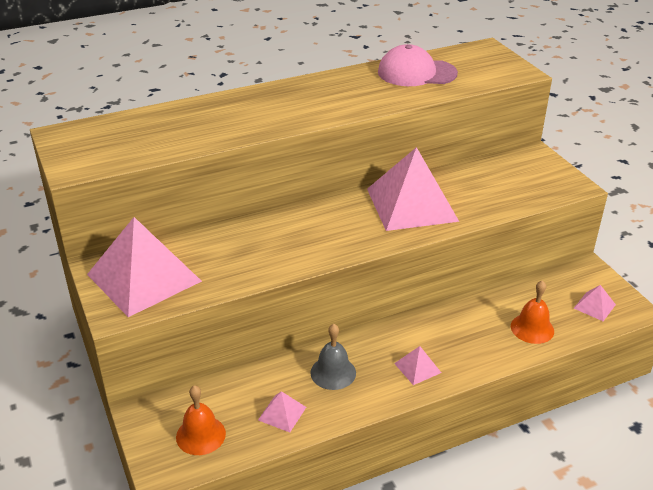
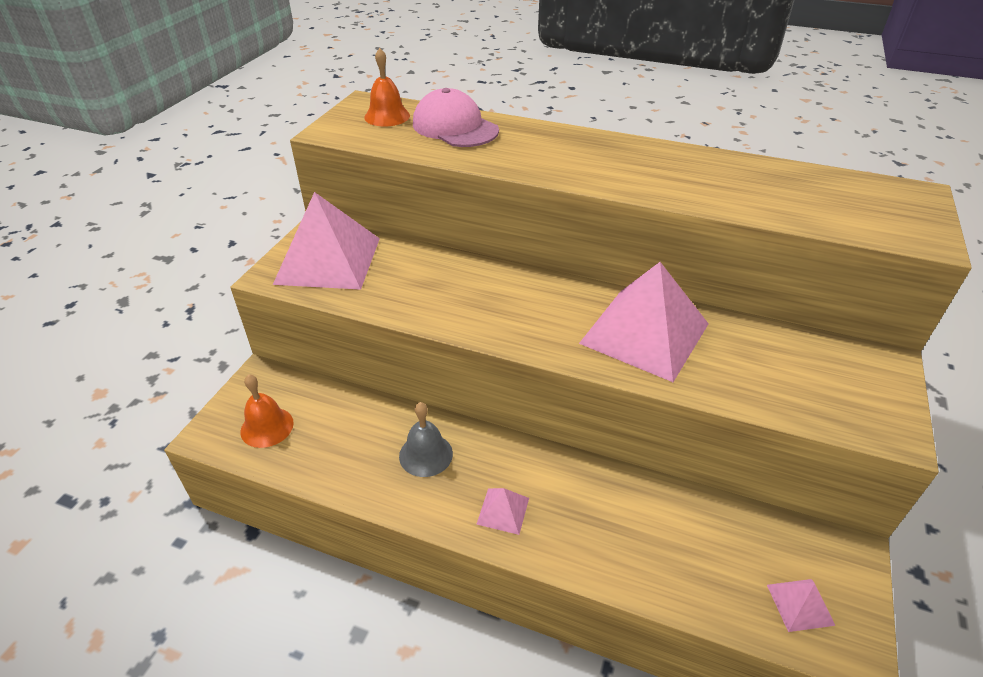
camera: 45 degrees right, 5 degrees up
(282, 413) = (340, 458): pink pyramid -> none
(416, 73) = (775, 183): pink cap -> pink cap (455, 127)
(532, 328) = (681, 567): orange bell -> orange bell (387, 116)

